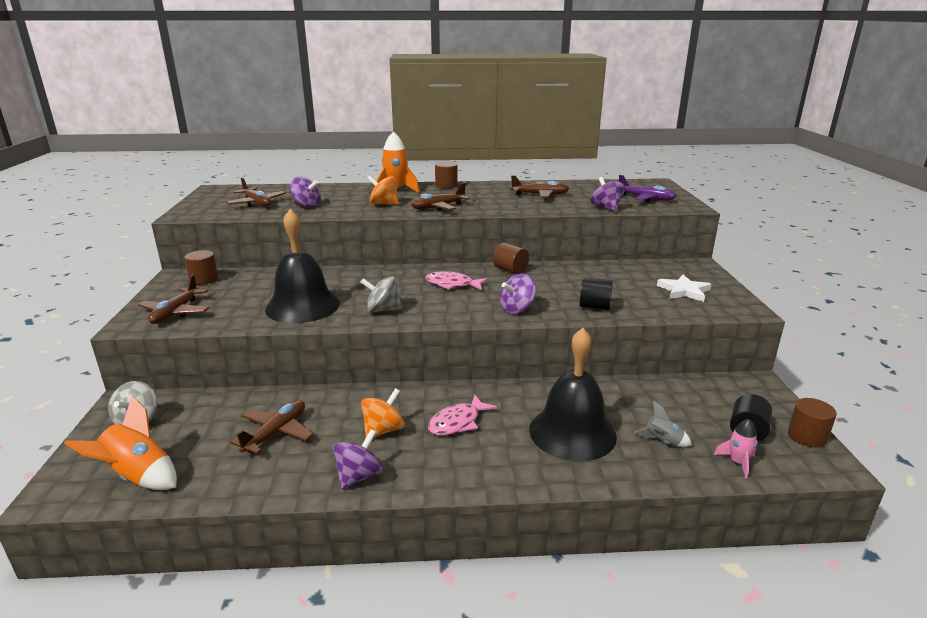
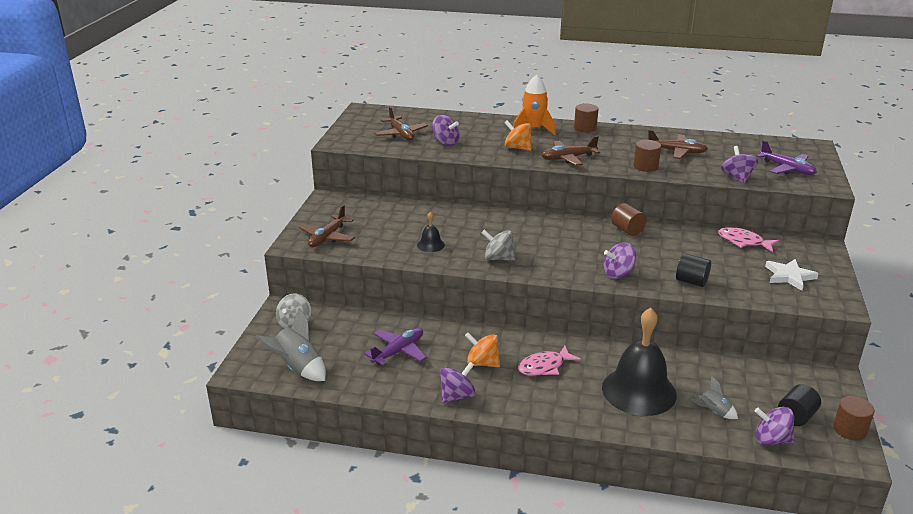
camera: 15 degrees right, 5 degrees up
(138, 476) = (298, 368): orange rocket -> grey rocket
(204, 279) = (349, 205): brown cylinder -> brown cylinder (645, 166)
(276, 433) = (398, 351): brown plane -> purple plane
(302, 306) = (430, 245): black bell -> black bell, size x0.43
(383, 430) = (482, 363): orange spinning top -> orange spinning top turned 120 degrees counterclockwise
(452, 284) = (567, 239): pink fish -> pink fish (743, 242)
(737, 462) = (771, 439): pink rocket -> purple spinning top

